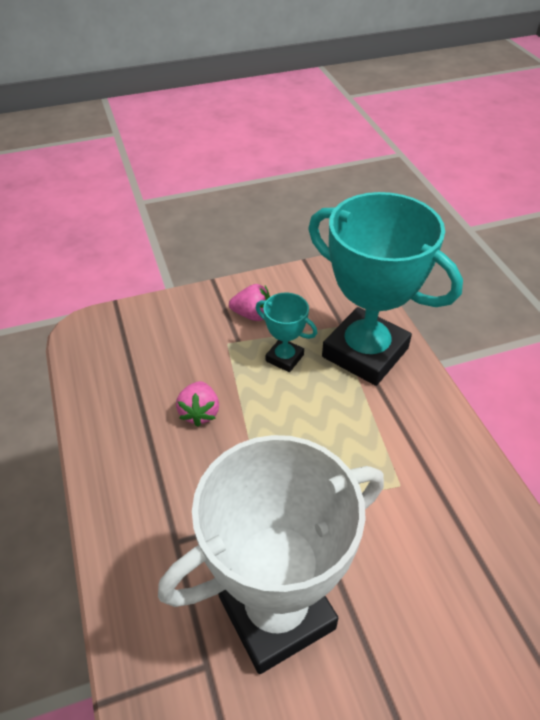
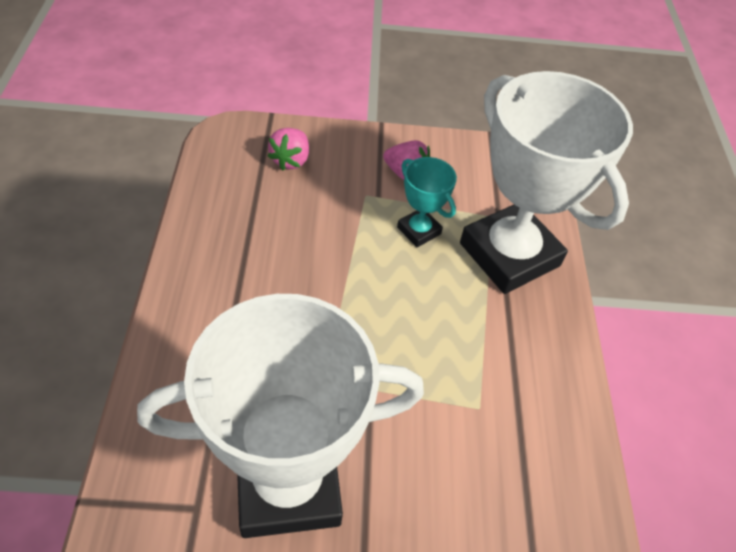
camera: 15 degrees right, 5 degrees up
(199, 413) = (304, 257): pink strawberry -> pink strawberry (290, 160)
(365, 353) = (509, 254): turquoise trophy -> white trophy

